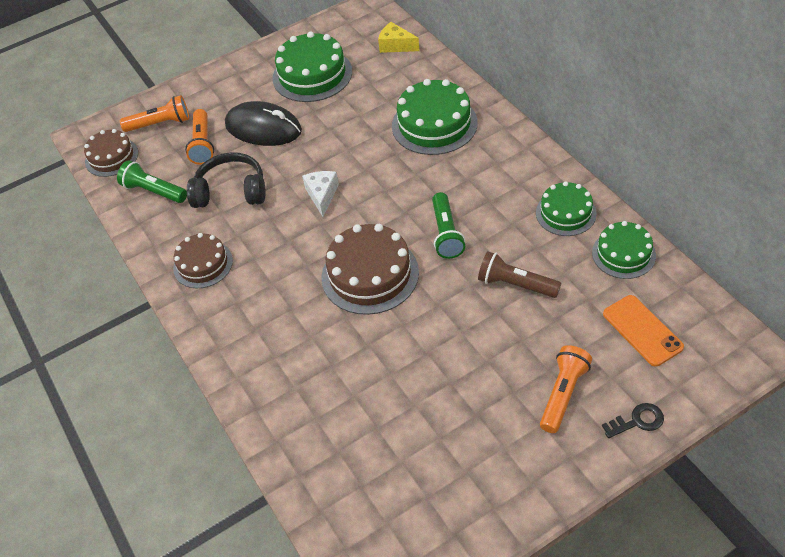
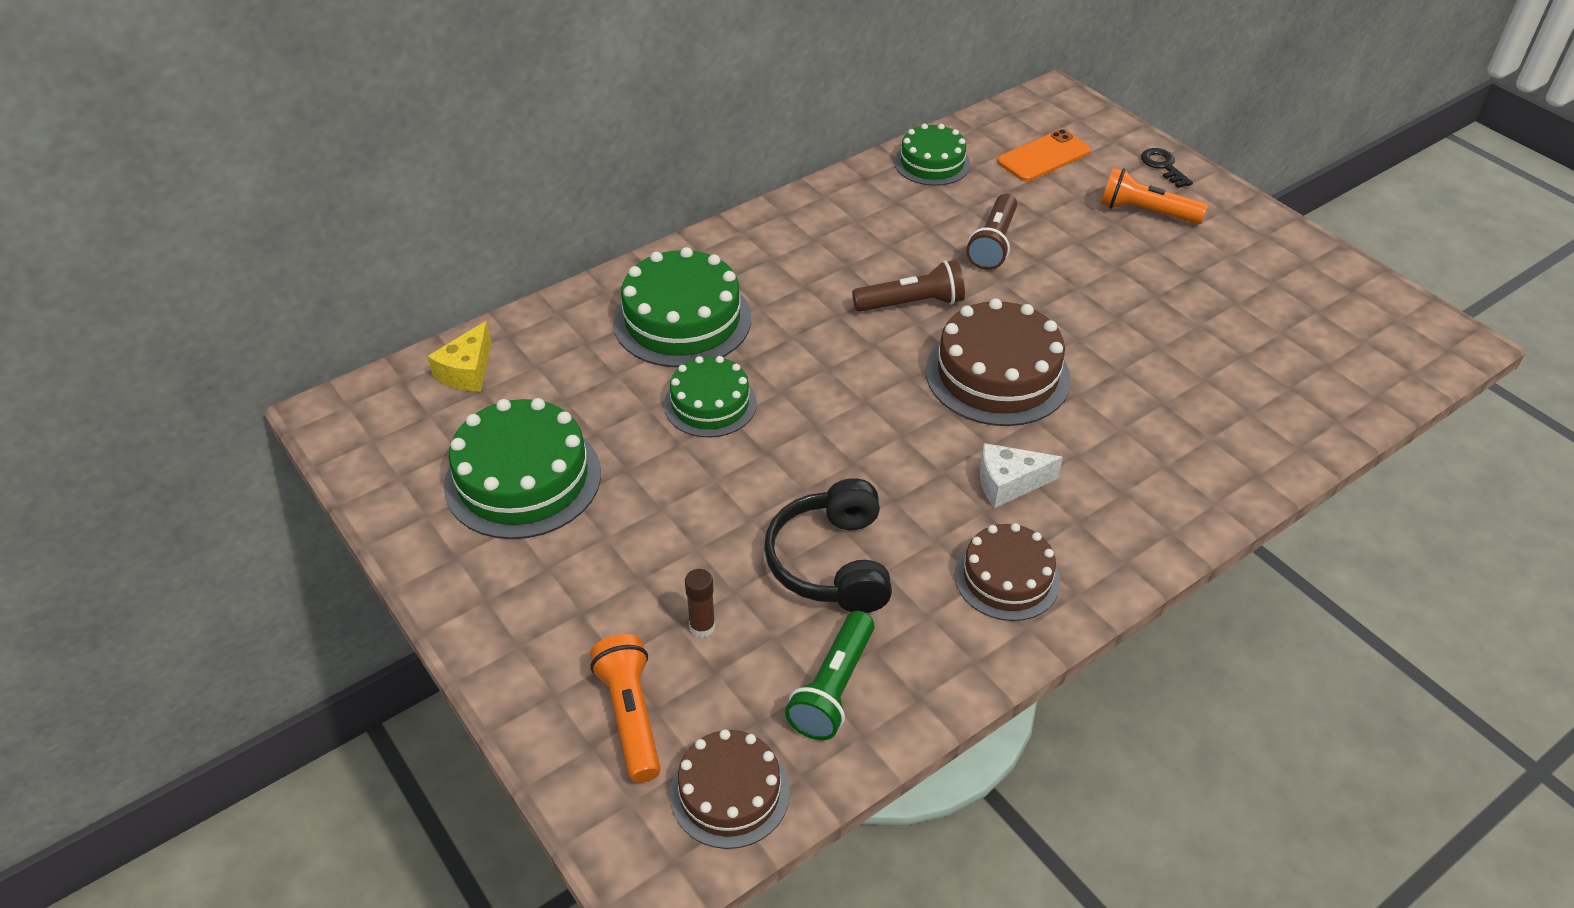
camera: 100 degrees left, 5 degrees down
(203, 144) = (702, 627): orange flashlight -> brown glue stick
(263, 128) = (666, 536): black mouse -> none
(322, 195) = (840, 439): white cheese -> white cheese (1008, 484)
(446, 233) = (911, 303): green flashlight -> brown flashlight
(565, 213) = (867, 202): green cake -> green cake (710, 404)

